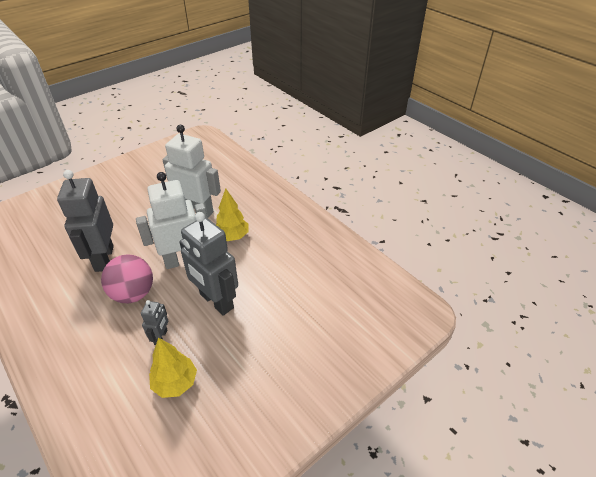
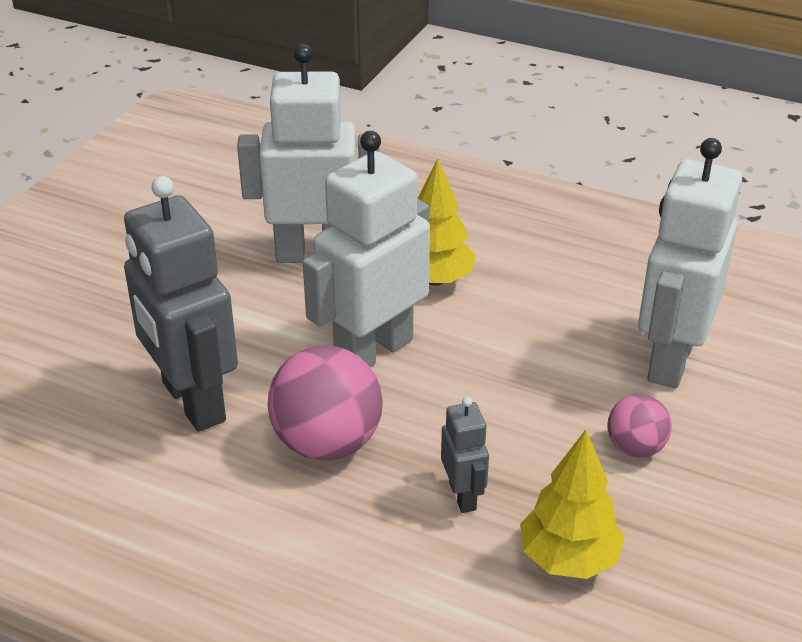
camera: 25 degrees left, 5 degrees down
(216, 301) = (513, 399): grey robot -> none
(245, 343) = (635, 448): none -> pink ball
(294, 307) = (670, 360): none -> white robot

